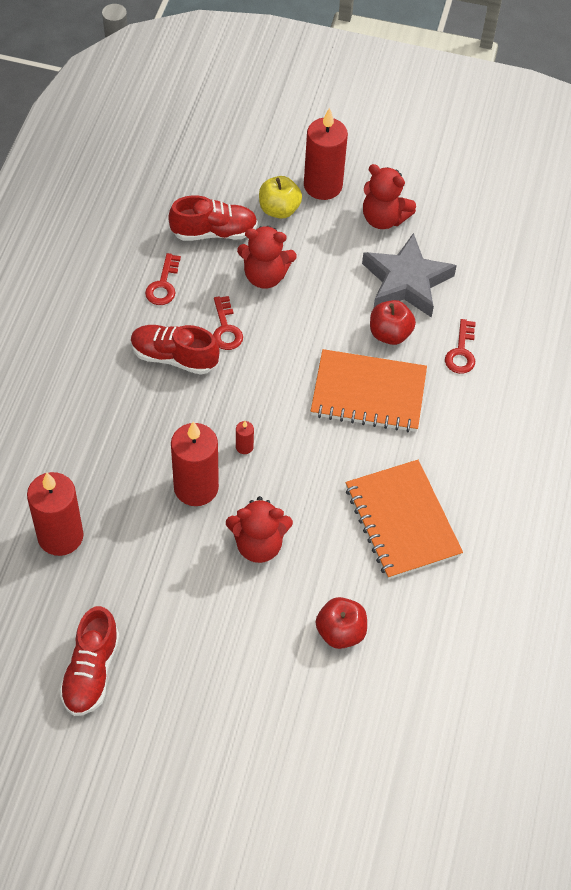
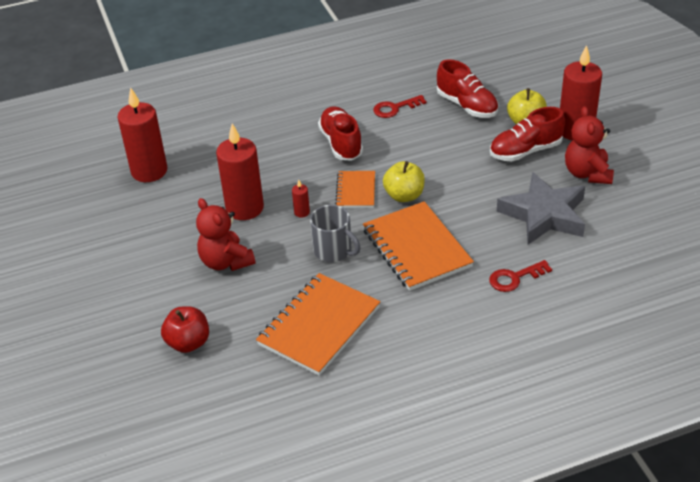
camera: 60 degrees right, 15 degrees down
(91, 671) = (56, 238): red shoe -> red shoe (525, 151)
(226, 328) = (392, 153): red key -> none
(253, 388) = (356, 191): none -> orange notebook
(265, 276) = (459, 146): red teddy bear -> none
(293, 358) = (404, 195): none -> yellow apple
(318, 454) = (334, 251): none -> grey mug
(390, 334) = (484, 231): red apple -> none

